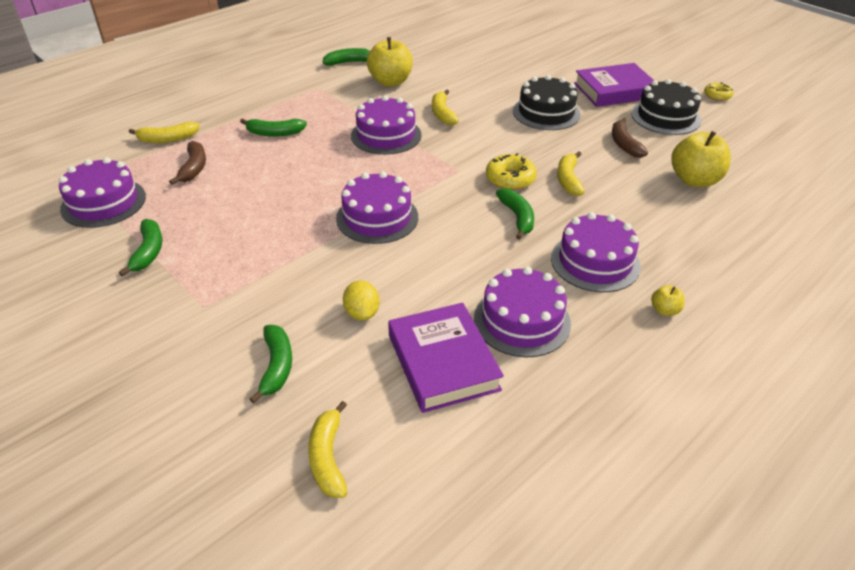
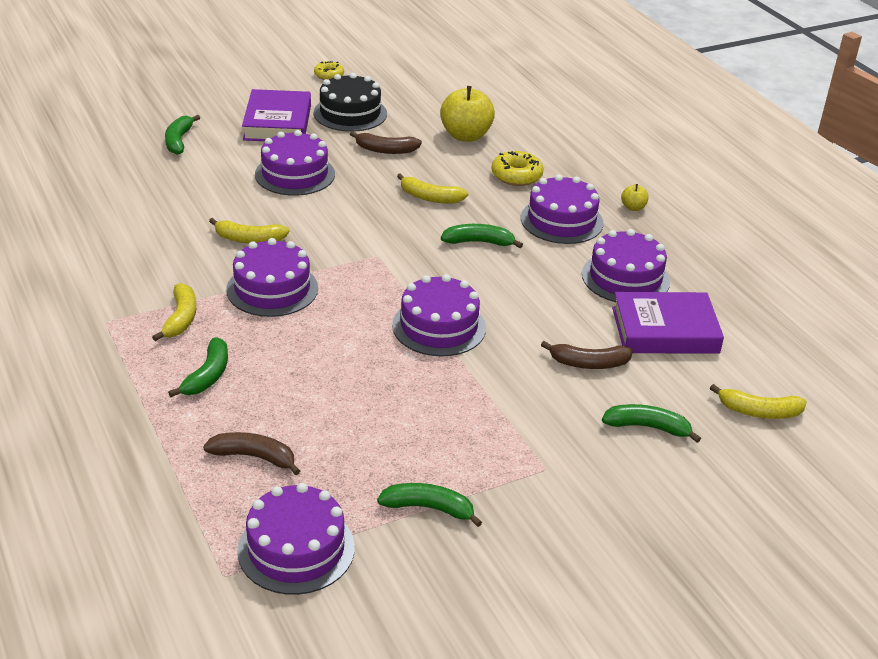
camera: 75 degrees left, 5 degrees down
(167, 139) = (157, 478): yellow banana -> yellow banana (181, 318)
(349, 62) = (50, 282): green banana -> green banana (179, 141)
(362, 313) = (589, 363): yellow lemon -> brown banana
(390, 82) = (137, 260): yellow apple -> none
(510, 179) = (411, 229): yellow donut -> yellow donut (516, 175)
(546, 113) = (295, 174): black cake -> purple cake

